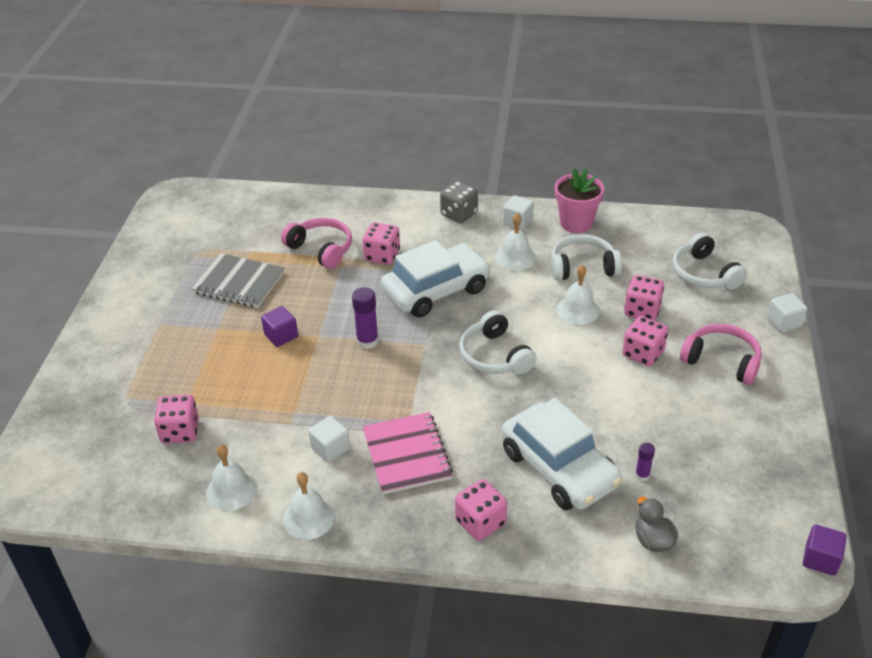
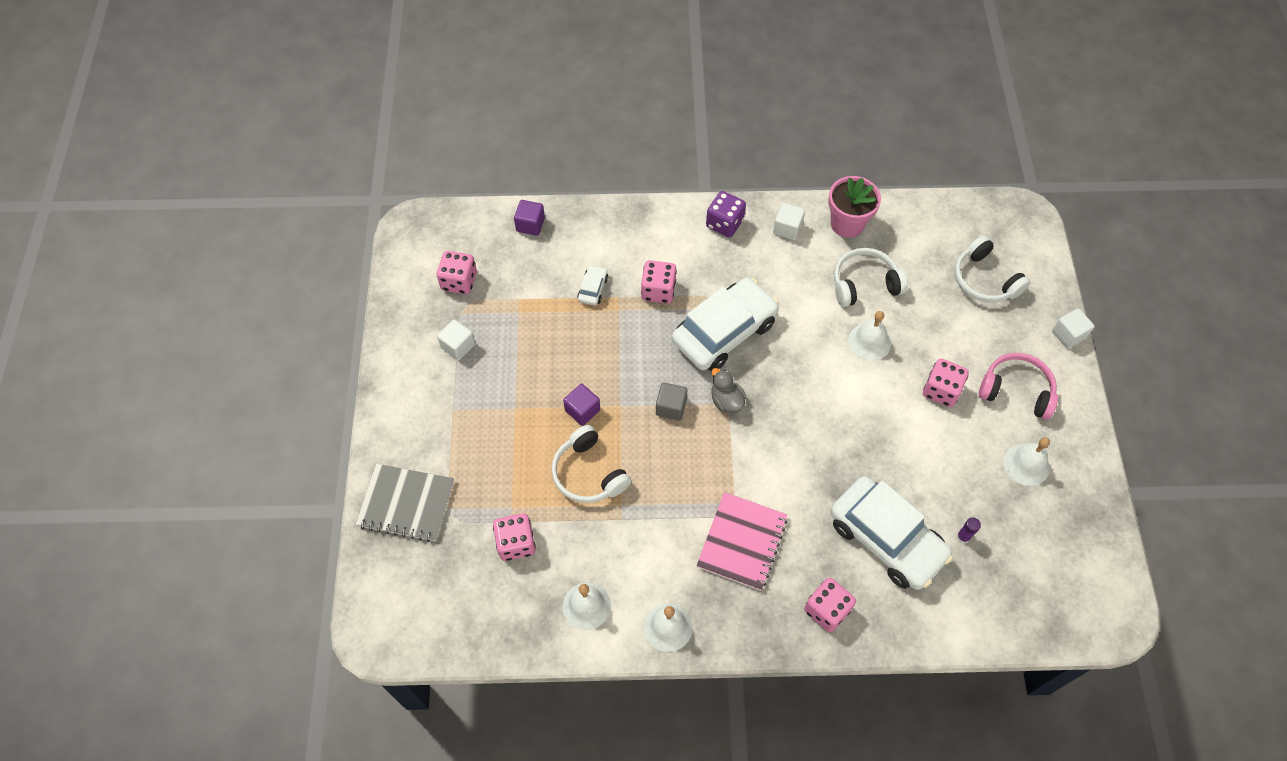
camera: 10 degrees left, 20 degrees up
(239, 282) = (519, 344): grey notebook -> grey notebook (406, 504)
(321, 249) = (593, 289): pink headphones -> white car
(330, 448) = (668, 544): white cube -> white cube (458, 346)
(367, 341) = (671, 407): purple glue stick -> grey cube
(407, 455) = (742, 542): pink notebook -> pink notebook turned 45 degrees clockwise
(459, 214) = (724, 223): grey dice -> purple dice
(495, 356) = (800, 410): white headphones -> white headphones (588, 473)
(515, 258) = (794, 278): white bell -> white bell (1026, 464)
(642, 311) = (931, 335): pink dice -> pink dice (459, 281)
(653, 540) = (984, 608): grey duck -> grey duck (726, 401)
(820, 559) = (1130, 608): purple cube -> purple cube (530, 225)

